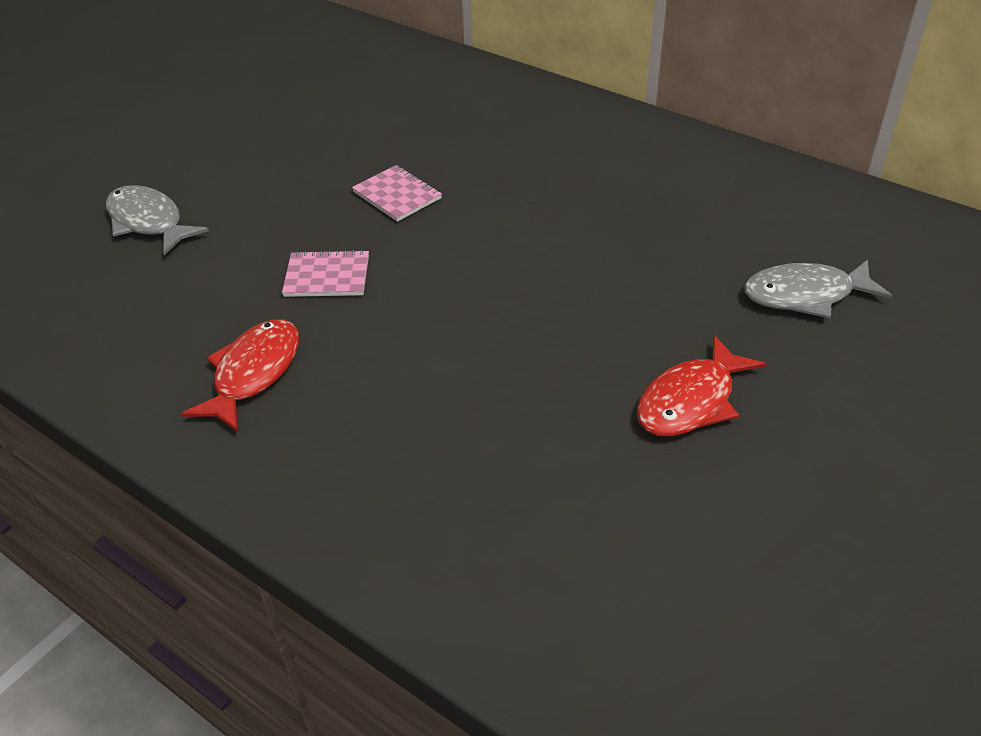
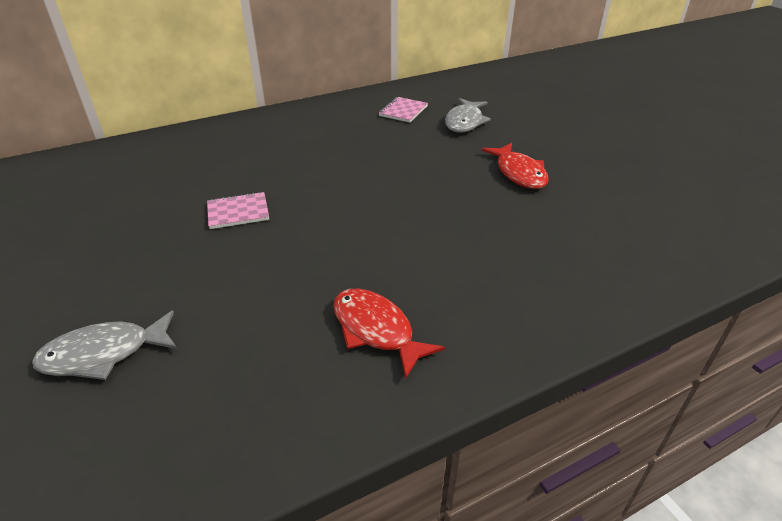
camera: 65 degrees left, 5 degrees down
(327, 276) = (296, 266): pink notebook -> pink notebook (403, 111)

